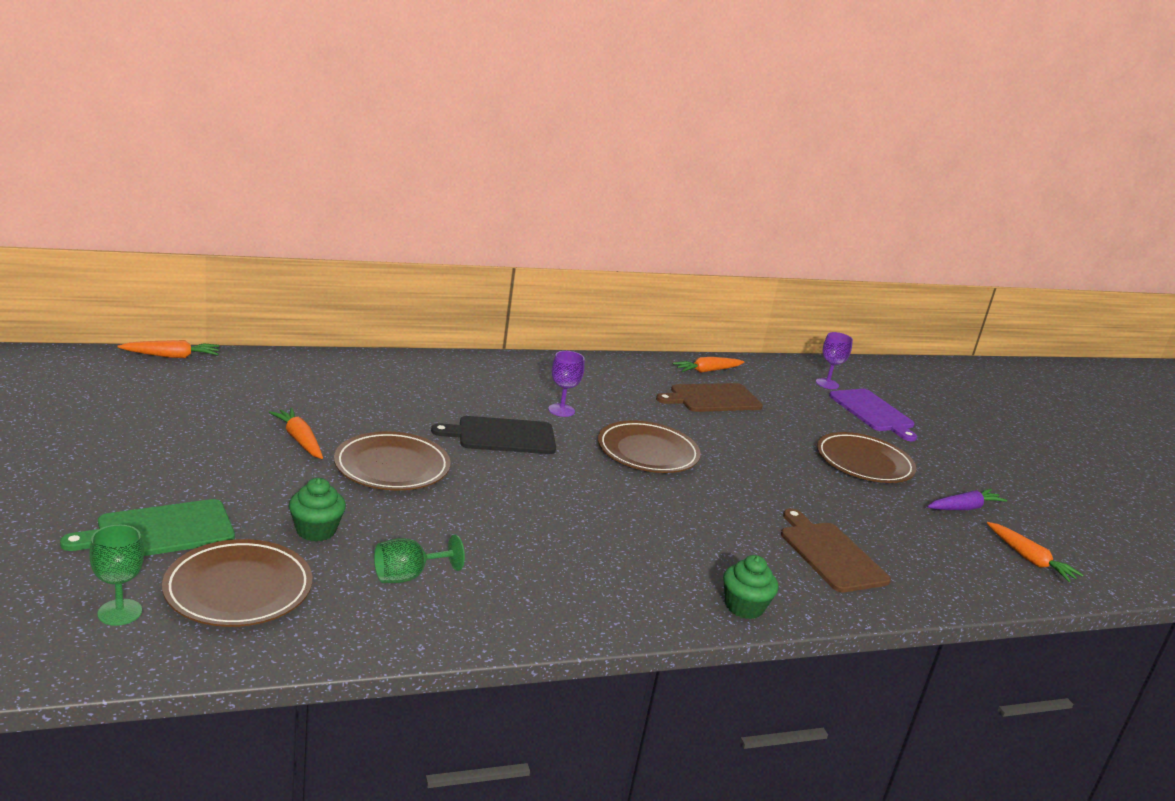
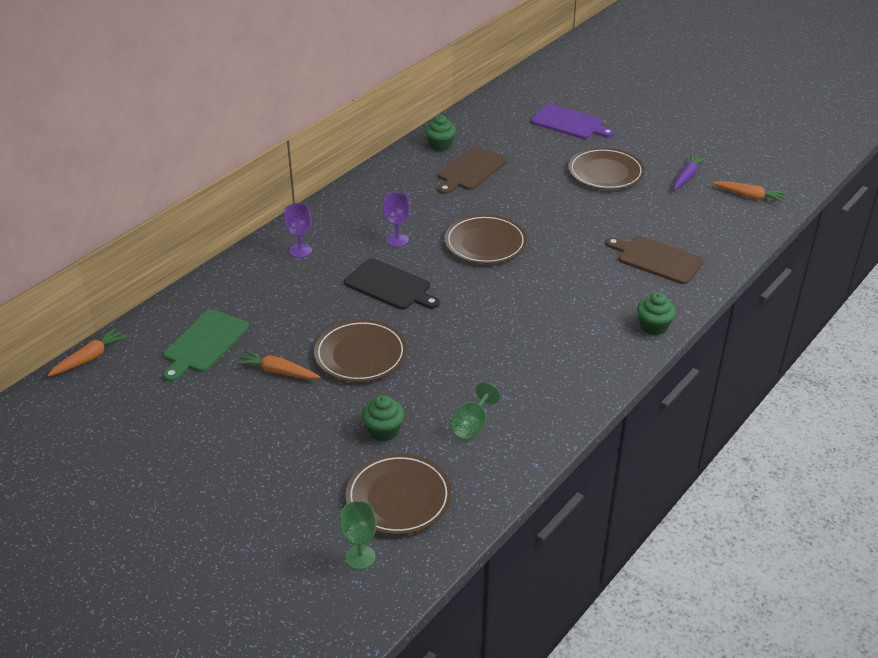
camera: 30 degrees left, 15 degrees up
(160, 531) = (300, 493): green cutting board -> green cutting board (204, 343)
(502, 436) = (390, 286): black cutting board -> black cutting board turned 105 degrees counterclockwise
(707, 371) = (440, 145): orange carrot -> green cupcake
(827, 384) = (519, 112): purple goblet -> purple goblet (300, 251)

